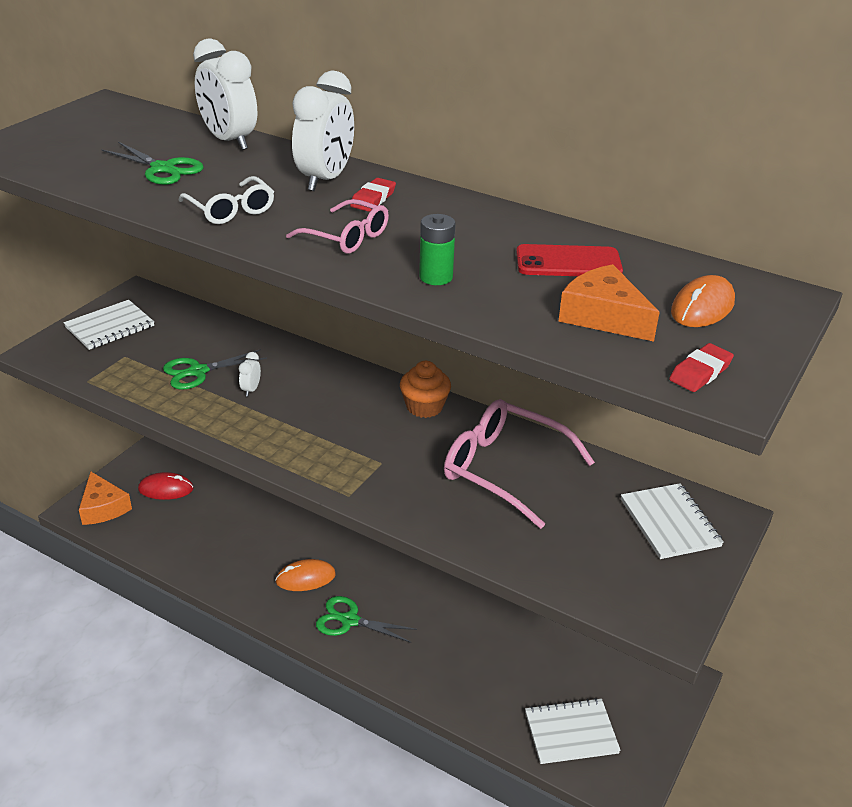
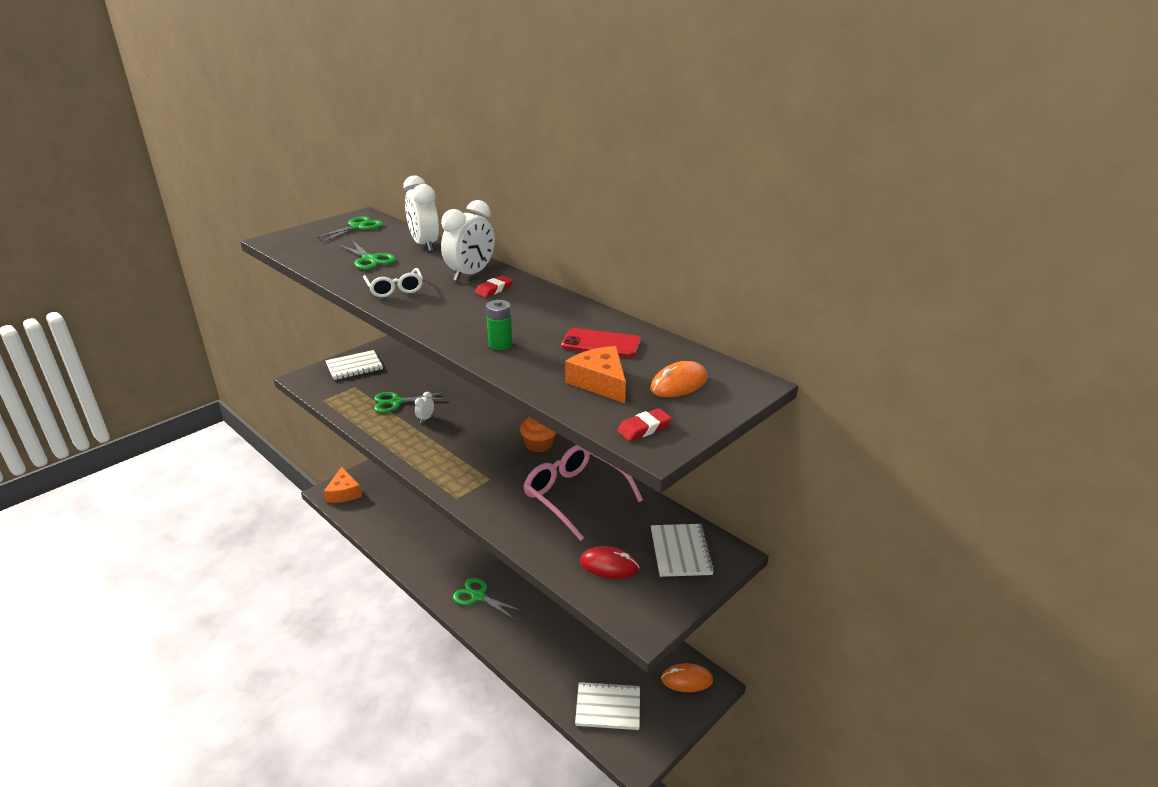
camera: 15 degrees right, 5 degrees down
(110, 121) = (357, 227): none -> green scissors
(166, 489) = (389, 486): red mouse -> red mouse (609, 565)
(305, 578) = (459, 561): orange mouse -> orange mouse (687, 680)
(346, 237) = (458, 313): pink glasses -> none

